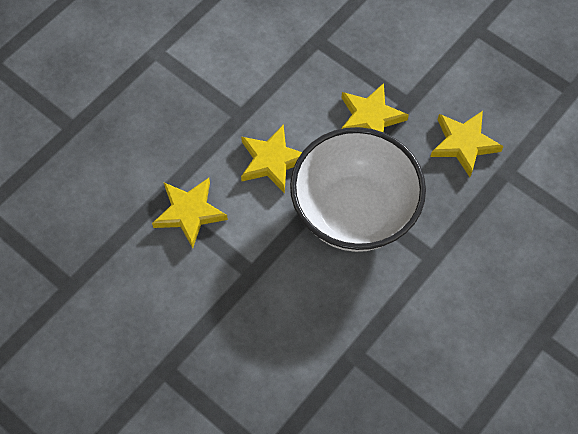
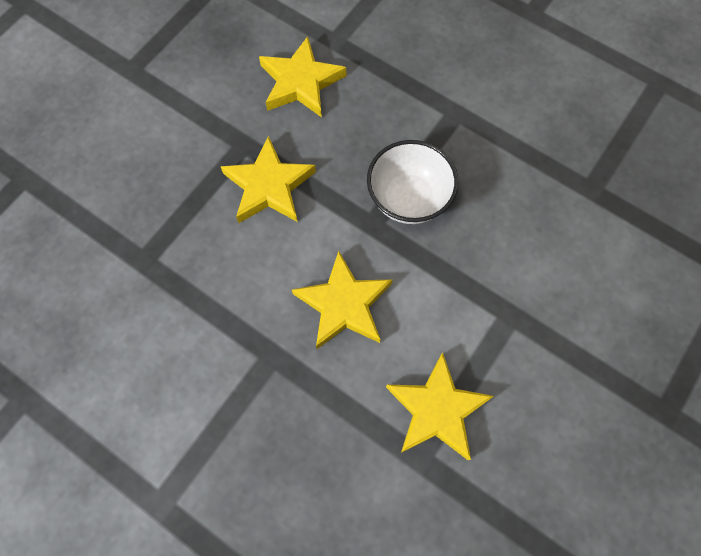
camera: 95 degrees left, 5 degrees up
(353, 212) = (408, 199): white bowl -> white bowl, size x0.53

